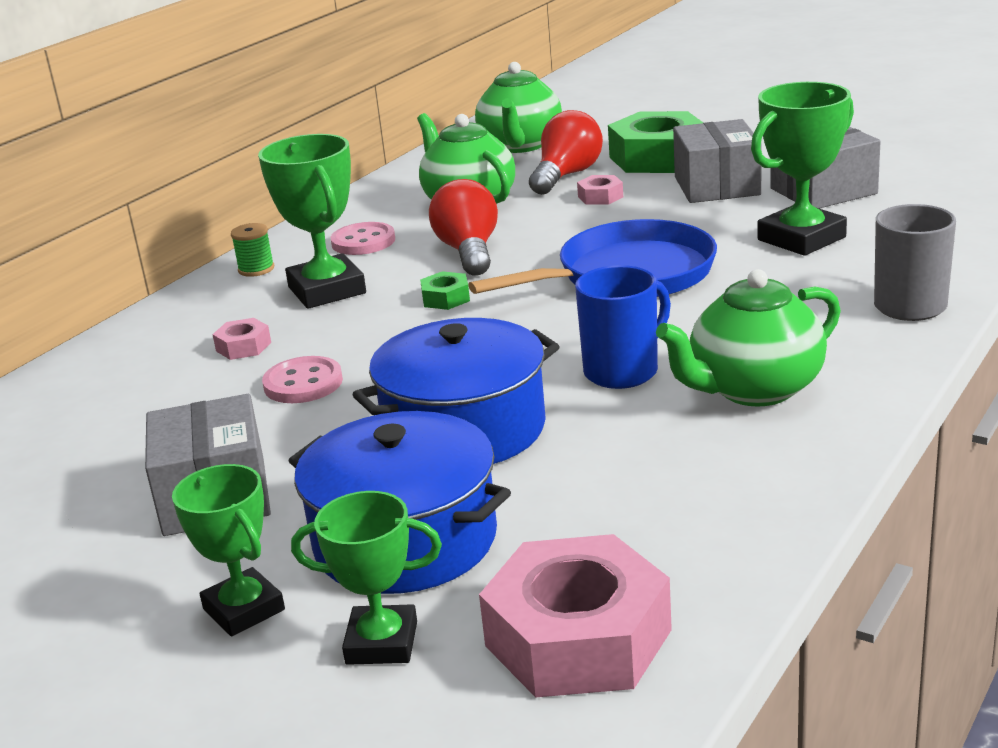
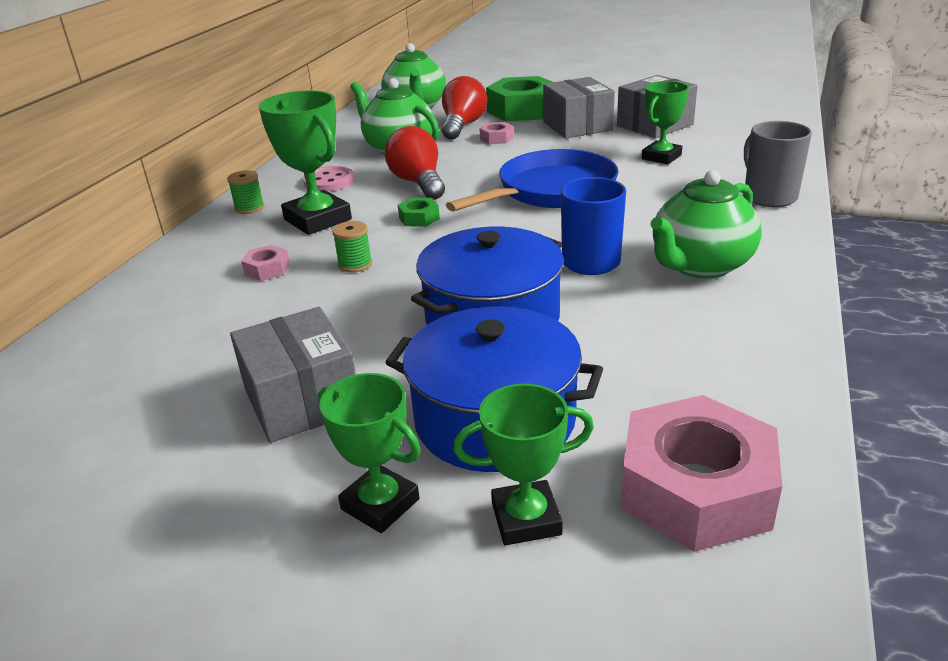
camera: 15 degrees left, 5 degrees up
(303, 383) = (334, 294): pink button -> none
(343, 350) = (355, 264): none -> green spool
(801, 238) = (661, 157): green trophy -> green trophy, size x0.65

